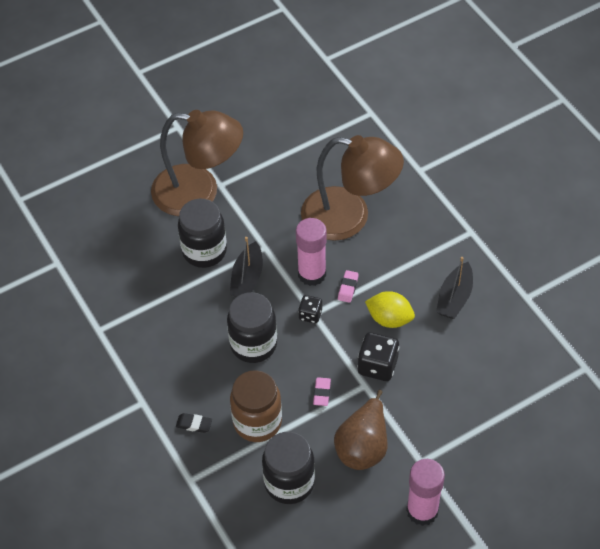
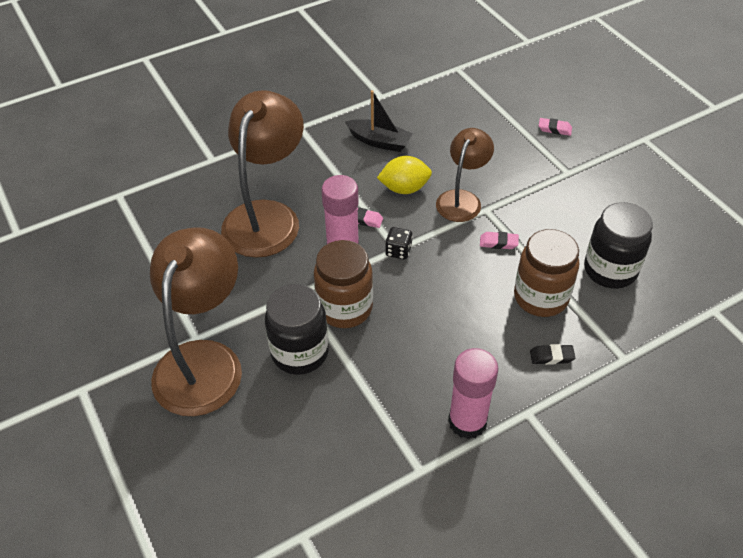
camera: 90 degrees left, 5 degrees down
(194, 424) = (551, 356): black eraser -> black eraser turned 75 degrees clockwise
(247, 278) = (345, 308): black boat -> brown jar
(253, 344) = (439, 301): black jar -> none
(363, 446) = (558, 212): brown pear -> none
(377, 366) = (462, 199): black dice -> brown lamp
(389, 319) = (404, 188): yellow lemon -> yellow lemon turned 60 degrees clockwise
(422, 510) = (619, 173): pink glue stick -> pink glue stick (467, 421)
(488, 456) = (554, 129): none -> pink eraser

